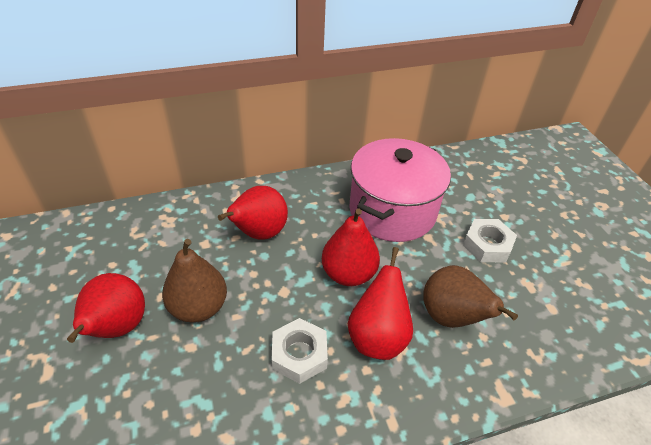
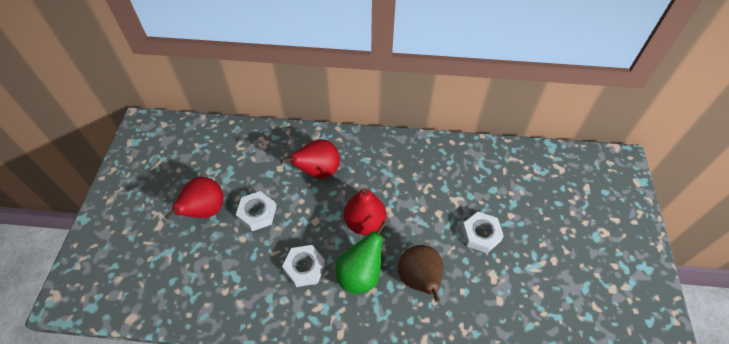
camera: 25 degrees right, 10 degrees up
(198, 307) = (257, 213): brown pear -> white nut
(377, 337) = (360, 275): red pear -> green pear
(392, 211) = (423, 183): pink pot -> none

